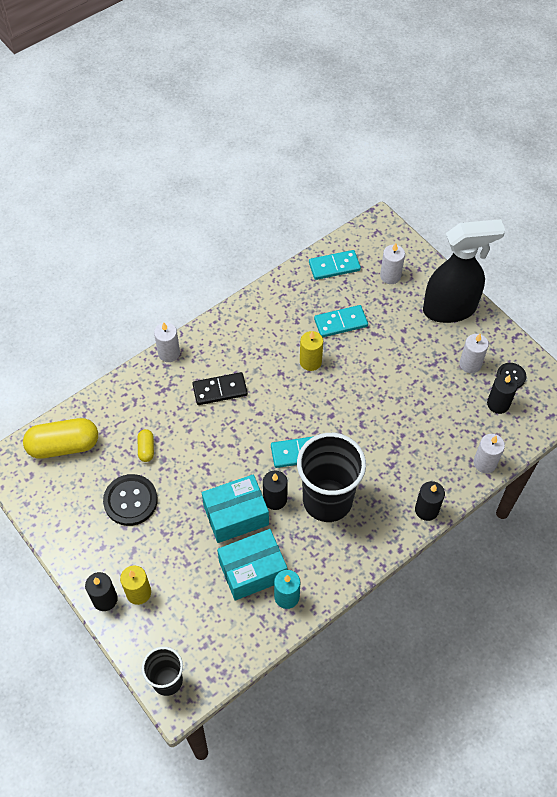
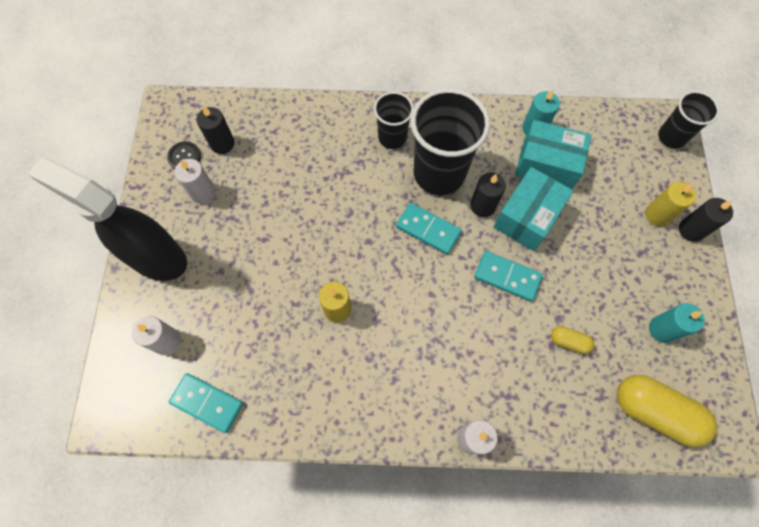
camera: 140 degrees left, 10 degrees up
(87, 503) = (662, 329): none -> turquoise candle
(130, 500) = (617, 300): black button -> none
(146, 449) = (569, 342): yellow capsule -> yellow capsule turned 75 degrees clockwise
(220, 390) = (450, 349): black domino -> none
(236, 515) = (527, 217): turquoise box -> turquoise box turned 75 degrees counterclockwise
(340, 322) = (268, 328): turquoise domino -> turquoise domino (507, 277)
(387, 502) = (392, 137): none -> black cup
(426, 510) = (368, 110): black candle -> none
(485, 463) = (286, 110): white candle -> none

